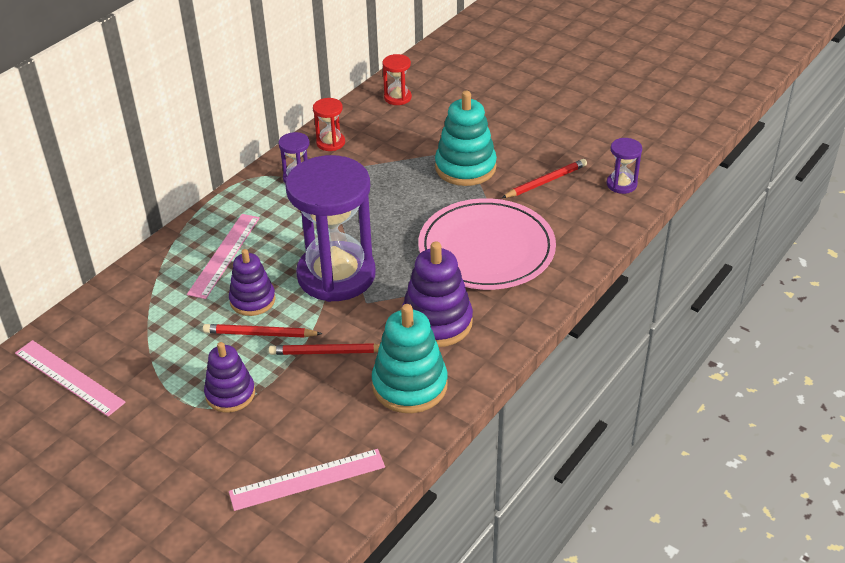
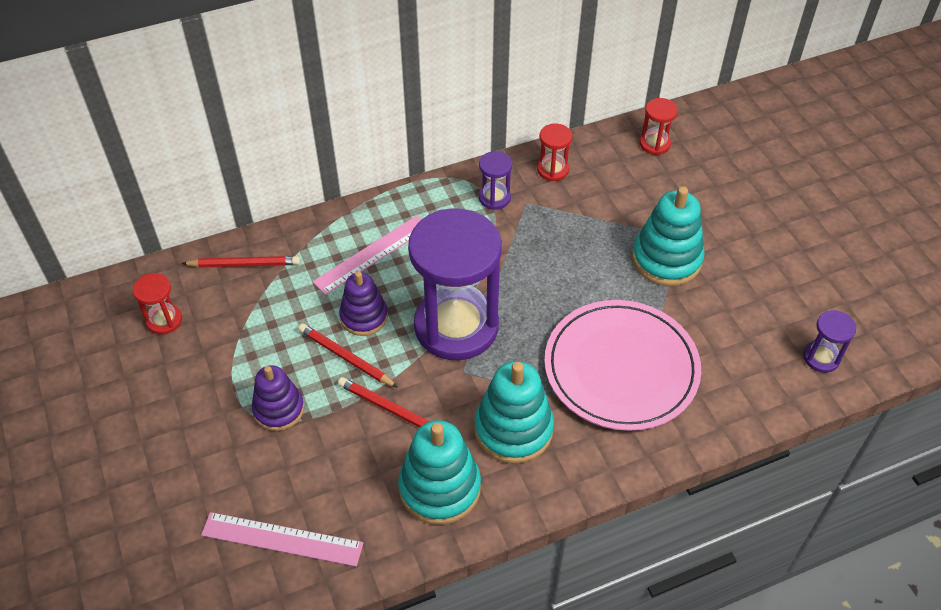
camera: 30 degrees right, 10 degrees up
(69, 377) = (164, 320): pink ruler -> red hourglass
(436, 322) = (513, 429): purple stacking toy -> turquoise stacking toy
(546, 181) = (740, 316): red pencil -> red pencil (244, 264)

